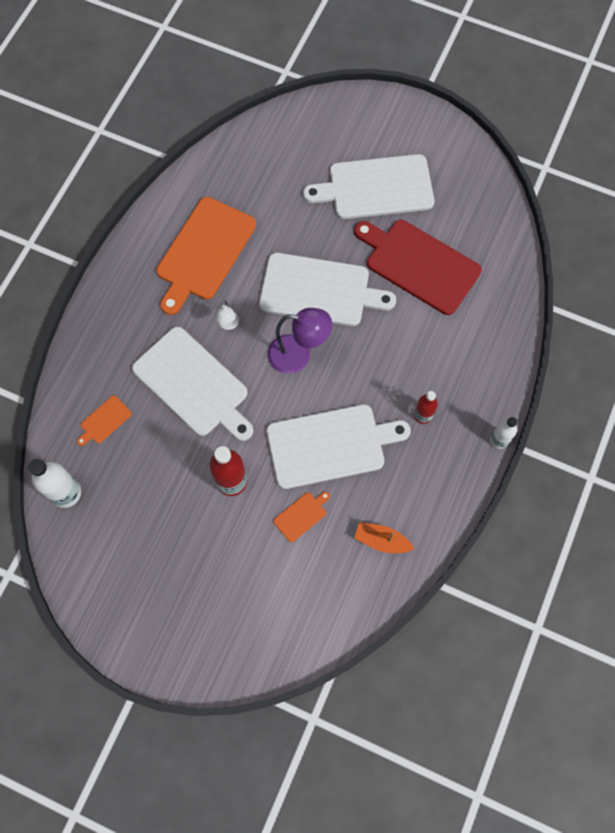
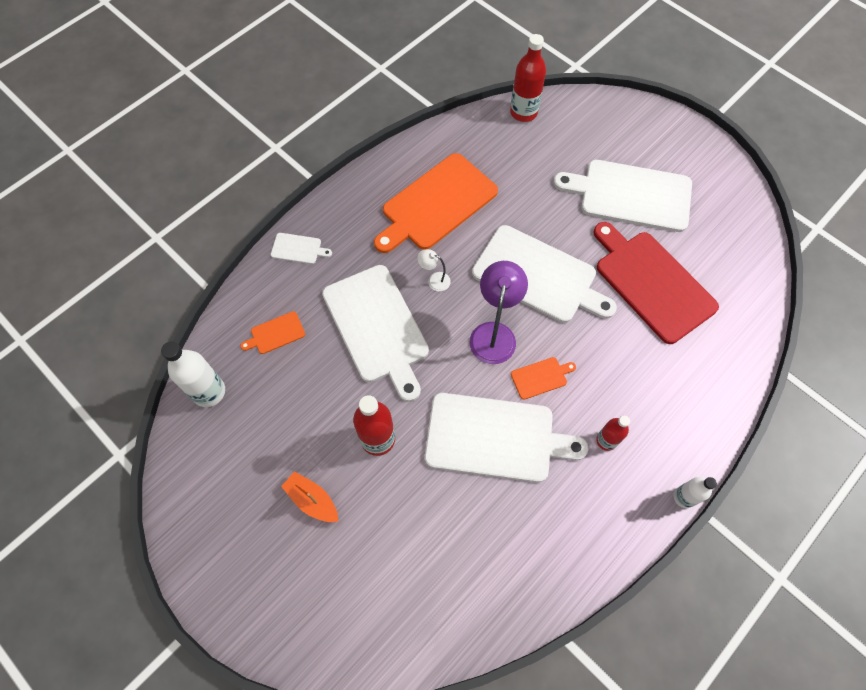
camera: 20 degrees right, 5 degrees down
(93, 336) = (298, 249): none -> white cutting board
(228, 324) = (434, 280): white lamp -> white lamp turned 90 degrees clockwise
(253, 136) = (523, 112): none -> red bottle
(298, 355) = (494, 333): purple lamp -> purple lamp turned 105 degrees counterclockwise
(301, 515) = (438, 502): orange cutting board -> orange cutting board (541, 377)
(381, 540) = (515, 563): orange boat -> orange boat (312, 500)

